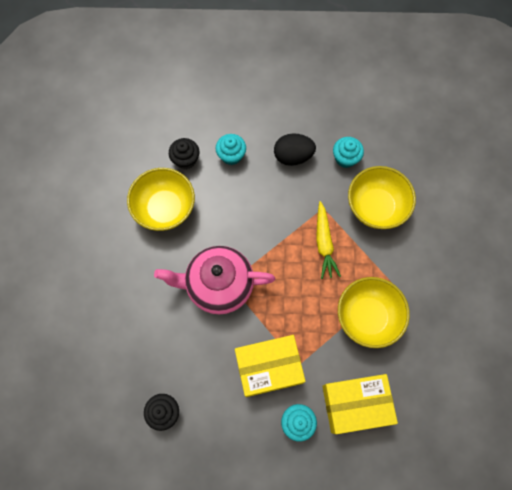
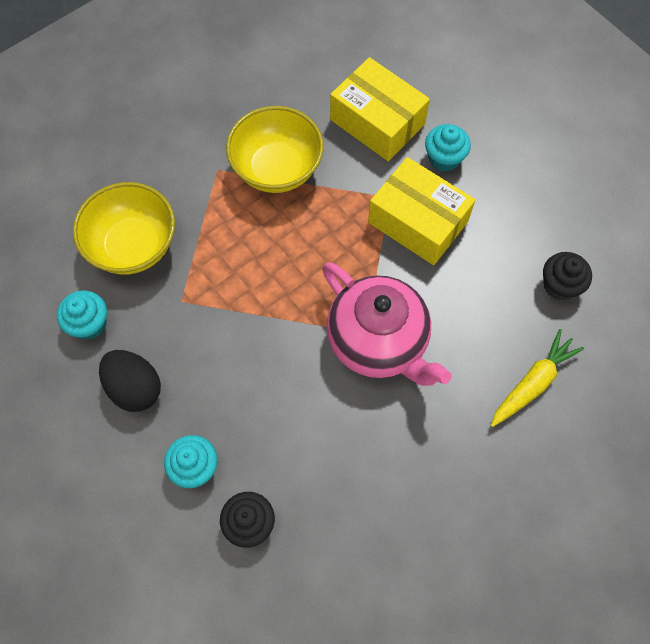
camera: 130 degrees left, 5 degrees down
(165, 208) = (341, 488): yellow bowl -> none
(324, 243) = (227, 268): yellow carrot -> yellow carrot (532, 383)

